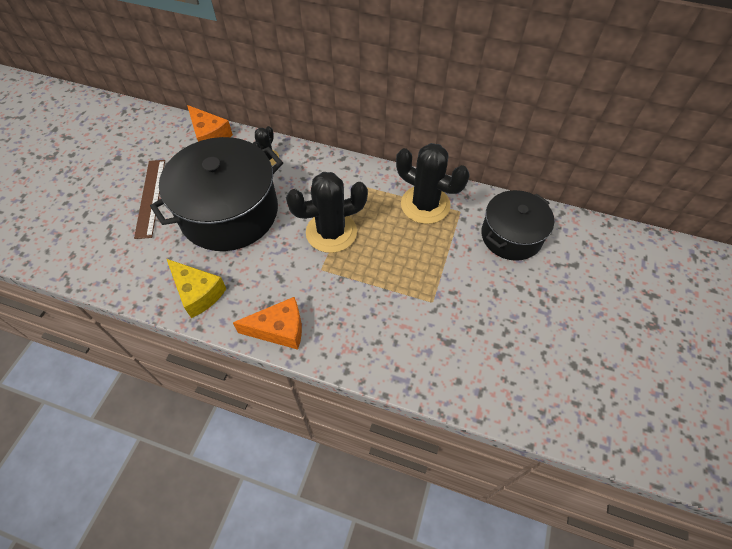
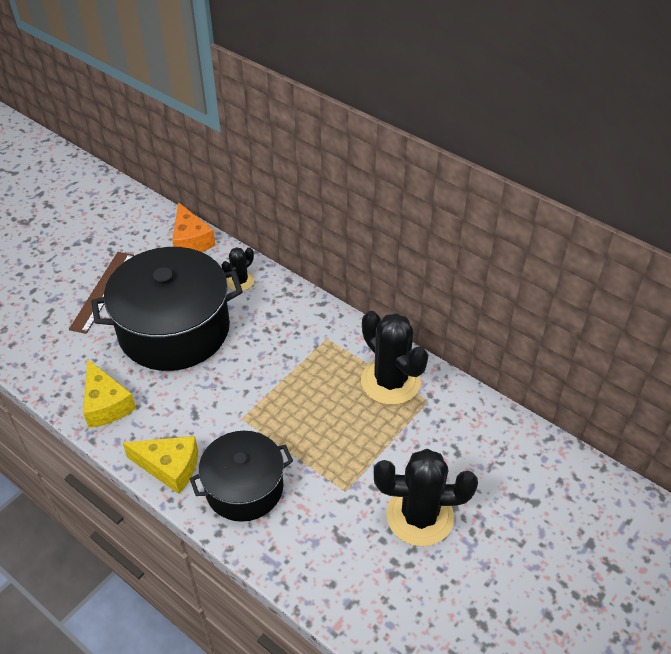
camera: 20 degrees right, 10 degrees down
(279, 329) = (170, 467): orange cheese -> yellow cheese
(331, 232) = (271, 381): black cactus -> black cactus (420, 516)
(511, 236) = (474, 446): black pot -> black pot (244, 488)

